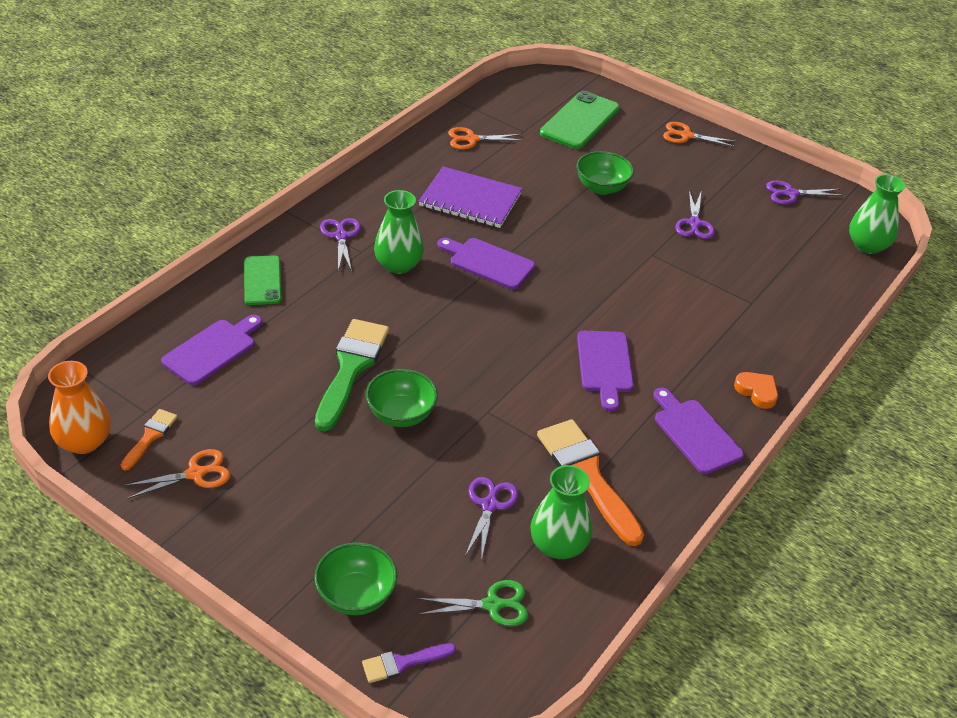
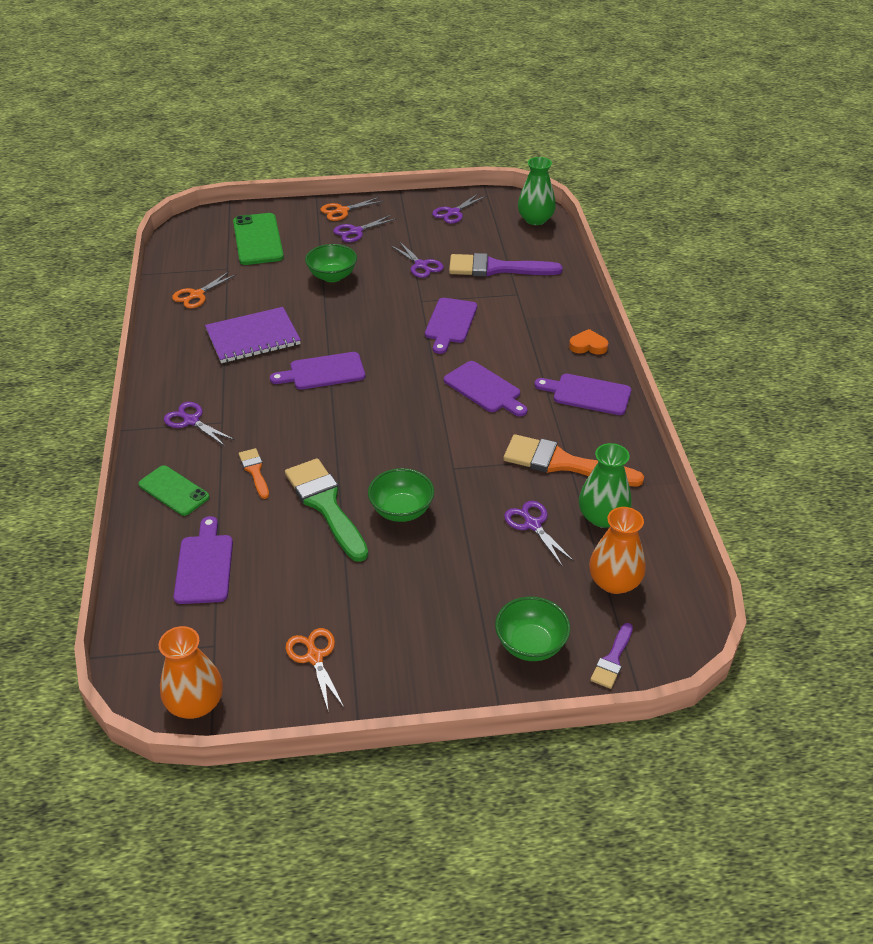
camera: 40 degrees left, 0 degrees up
(150, 436) = (243, 659): orange brush -> orange brush (255, 471)
(195, 474) = (315, 657): orange scissors -> orange scissors turned 45 degrees counterclockwise
(398, 265) = (262, 413): green vase -> none
(492, 605) = (614, 582): green scissors -> orange vase
(652, 289) = (450, 323): none -> purple cutting board
(674, 160) = (356, 231): none -> purple scissors
(763, 267) = (496, 268): none -> purple brush

